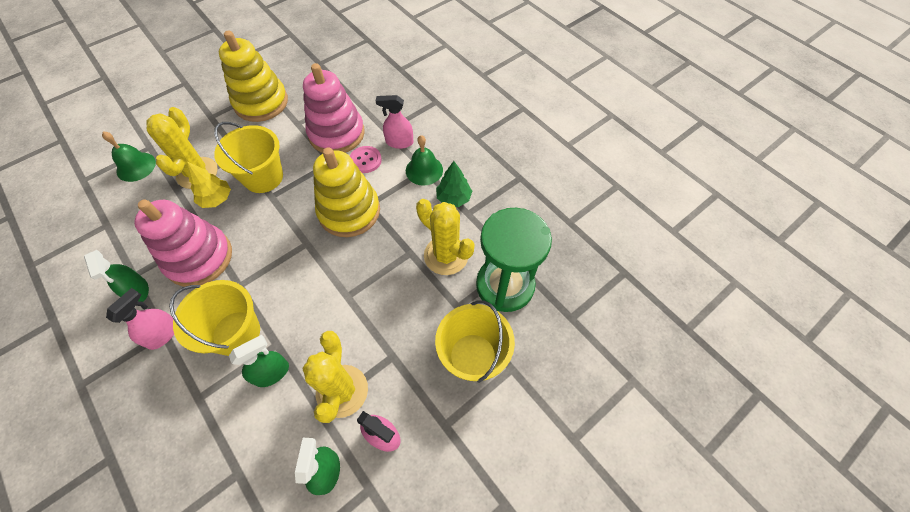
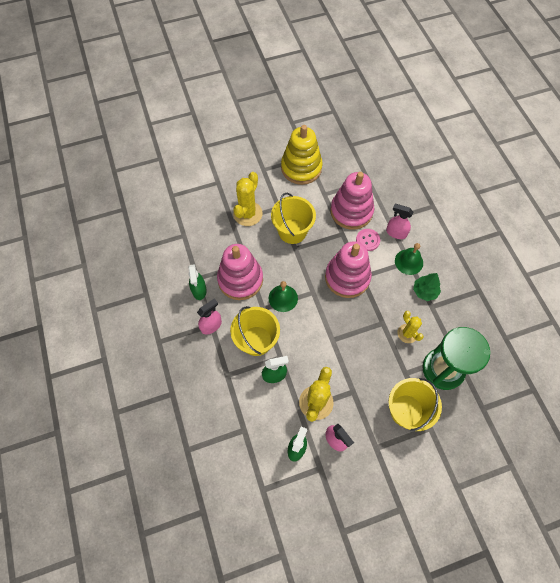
camera: 20 degrees right, 5 degrees up
(136, 166) = (207, 195): green bell -> green bell (283, 298)
(216, 199) = (258, 238): yellow tree -> none
(349, 211) = (347, 277): yellow stacking toy -> pink stacking toy
(446, 255) = (407, 333): yellow cactus -> yellow cactus, size x0.63

